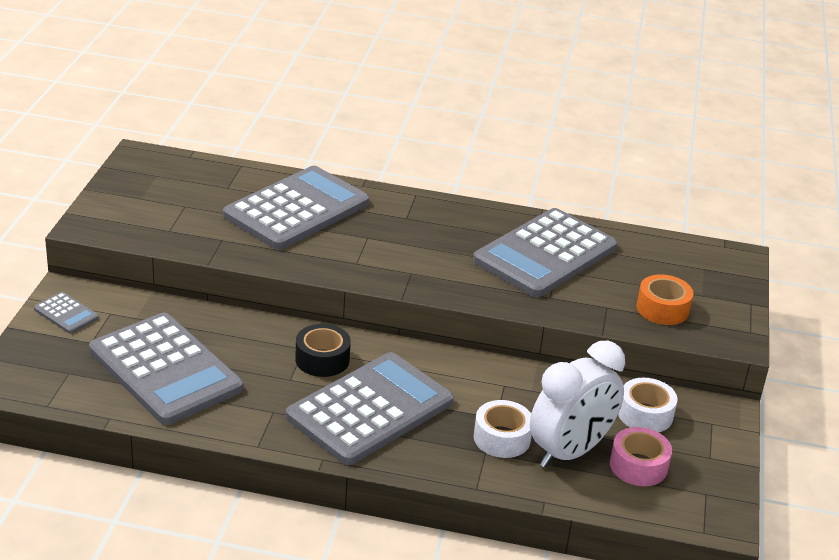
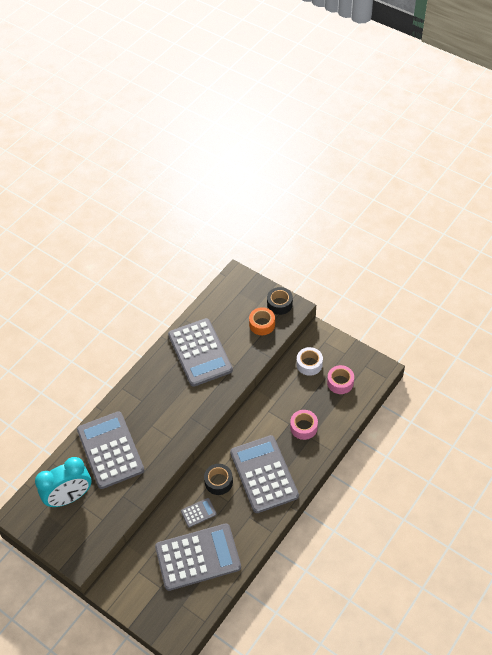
camera: 60 degrees left, 20 degrees up
(66, 313) = (129, 594): grey calculator -> grey calculator (198, 512)
(193, 193) = (70, 497): none -> turquoise clock
(502, 438) = (303, 427): white tape -> pink tape
(569, 452) = (322, 404): white clock -> none
(725, 320) = (279, 304): none -> black tape

